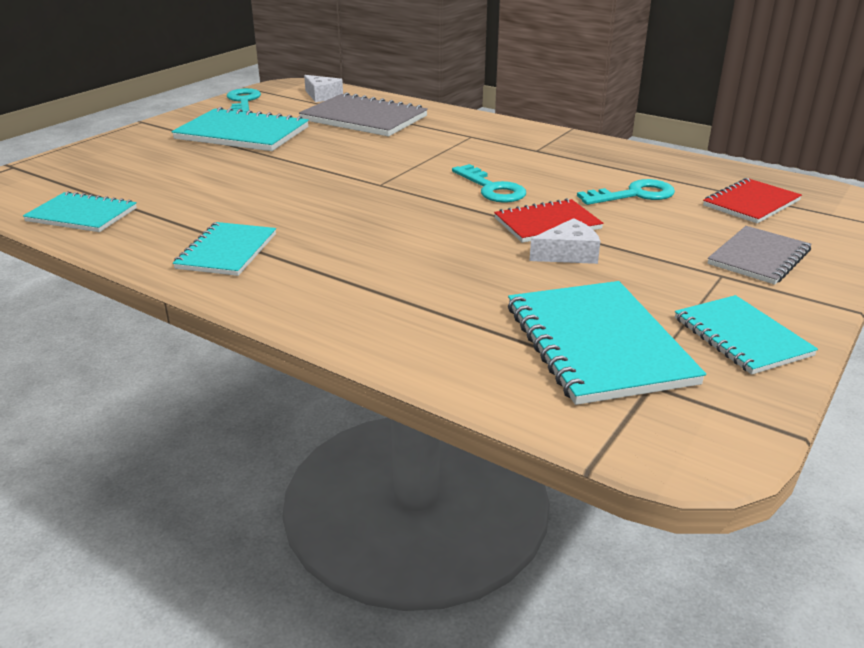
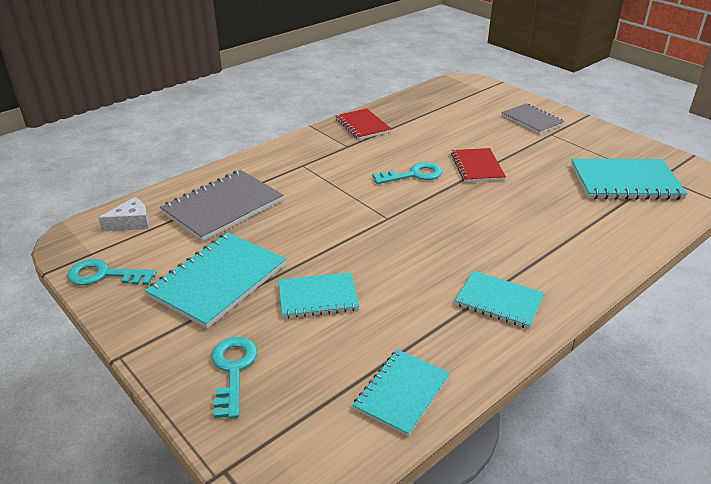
camera: 75 degrees left, 5 degrees up
(568, 254) = (521, 169): white cheese -> none
(634, 195) = (440, 131): turquoise key -> turquoise key (233, 370)
(741, 337) = (614, 145): turquoise notebook -> turquoise notebook (318, 297)
(751, 203) = (463, 104): red notebook -> red notebook (363, 125)

